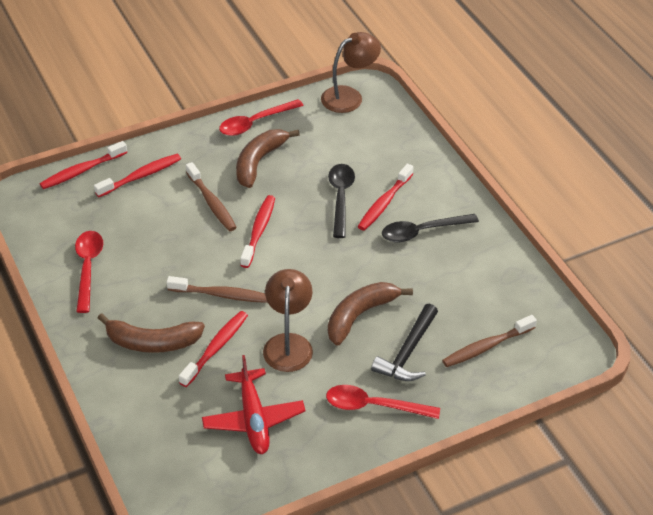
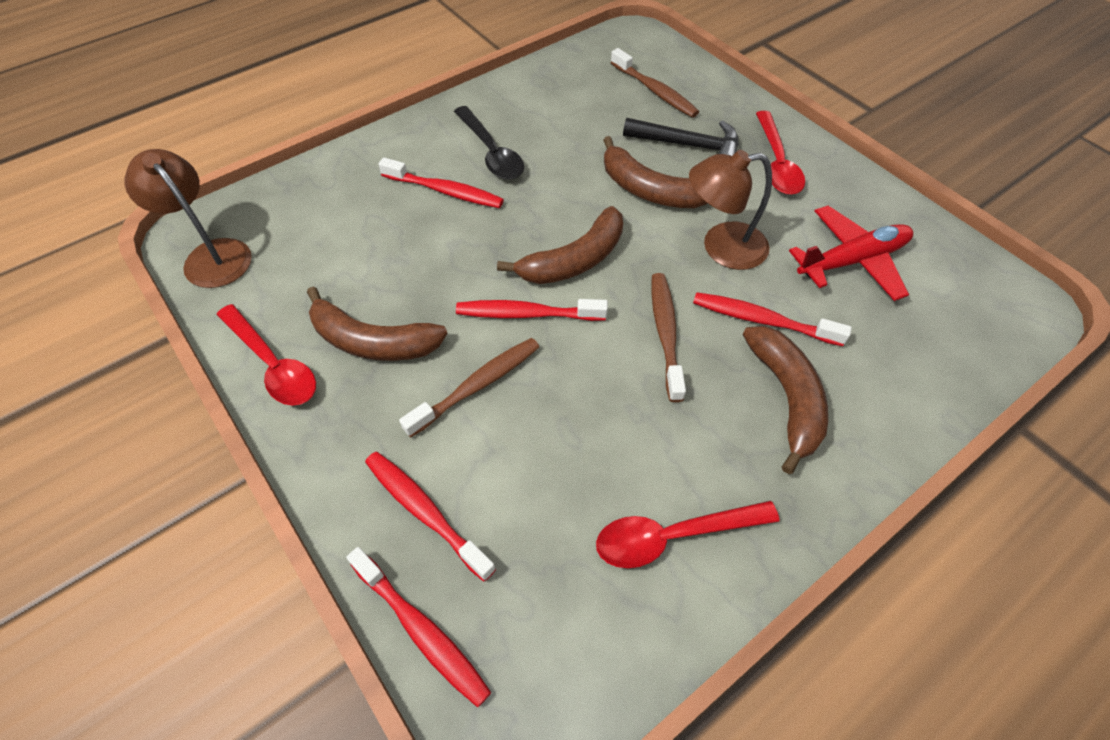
camera: 100 degrees left, 10 degrees up
(298, 261) = (574, 260): none -> brown banana
(340, 198) = (442, 234): black spoon -> none

